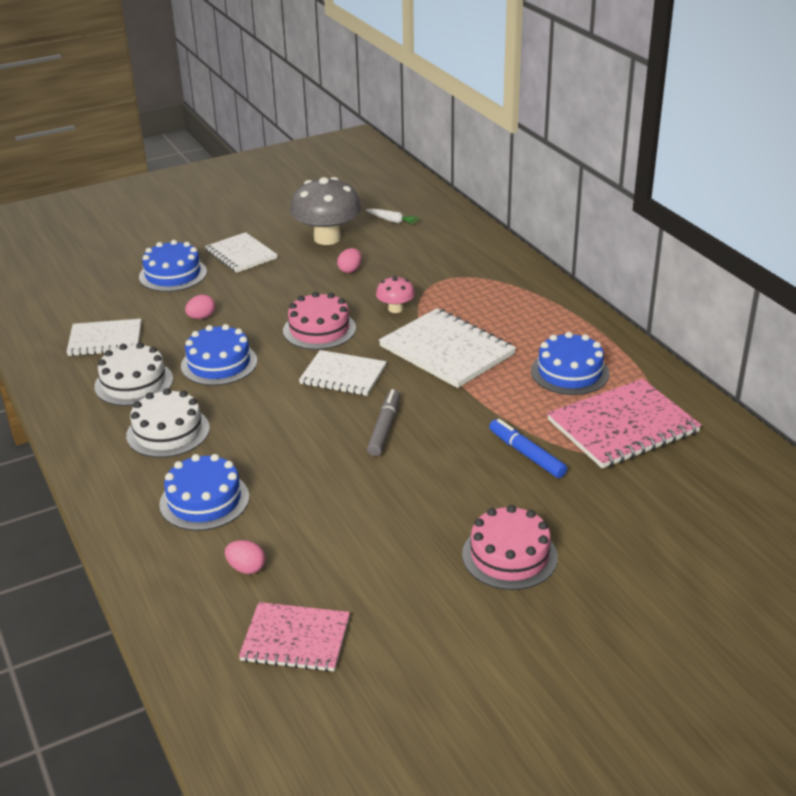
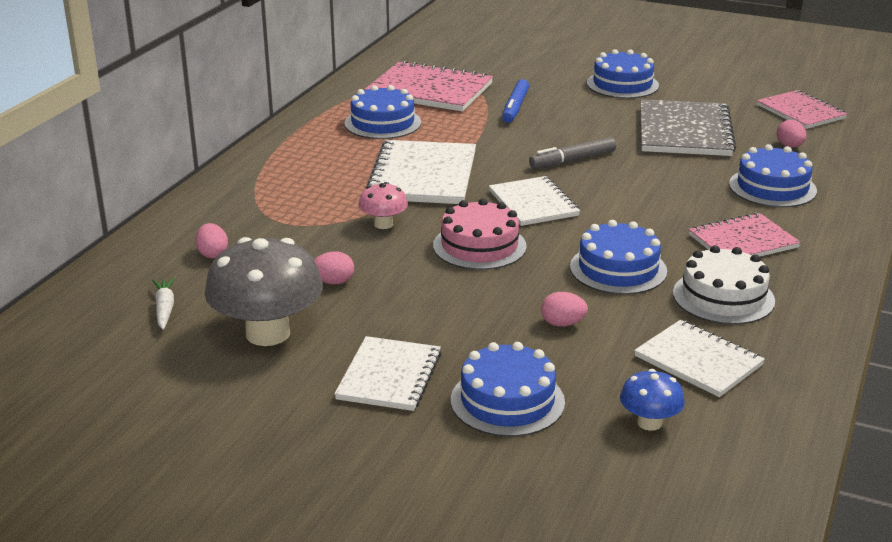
camera: 130 degrees left, 5 degrees down
(95, 301) = (649, 423): none -> blue mushroom
(168, 432) = (743, 241): white cake -> pink notebook
(356, 523) = (684, 131): none -> grey notebook
(435, 247) = (212, 254): none -> pink egg
(509, 556) = (622, 84): pink cake -> blue cake

